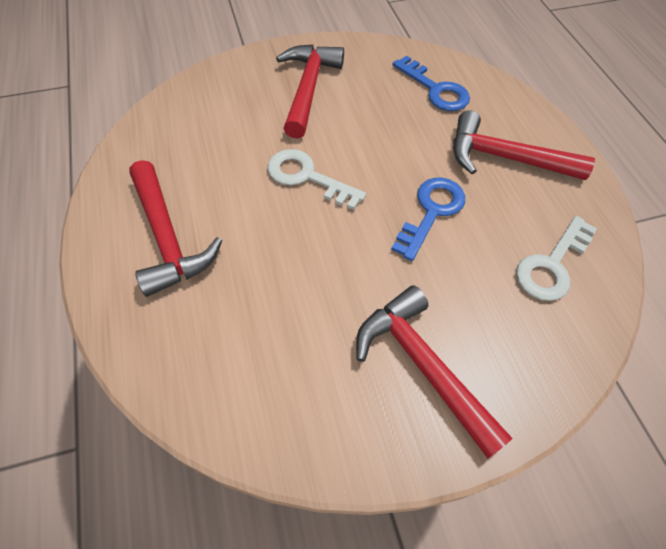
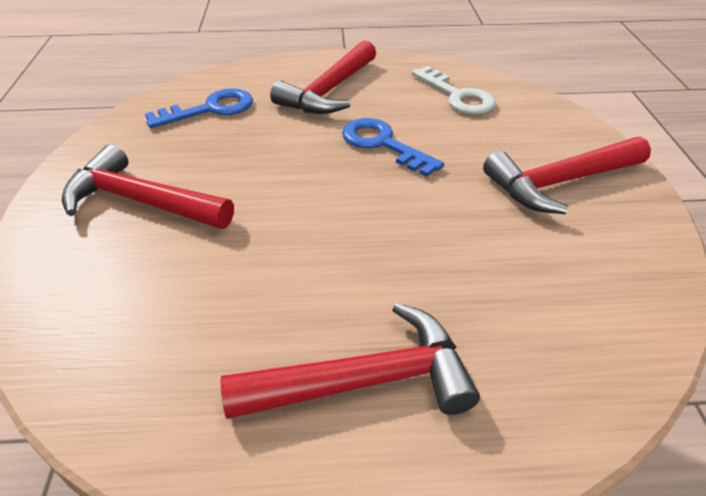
camera: 75 degrees left, 15 degrees down
(307, 177) = (301, 223): white key -> none

